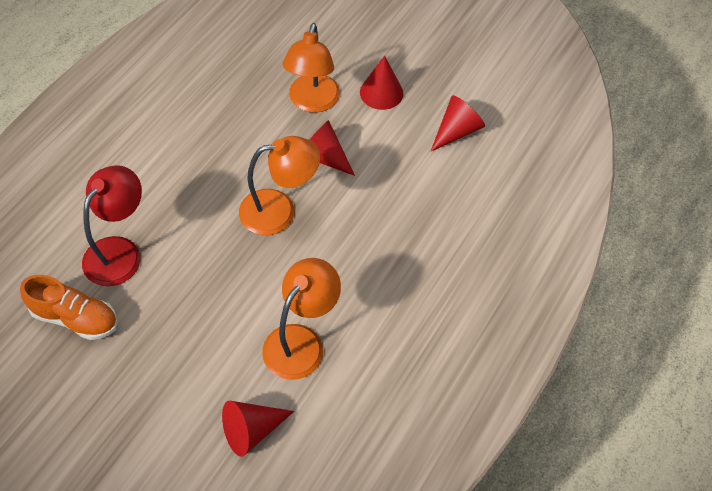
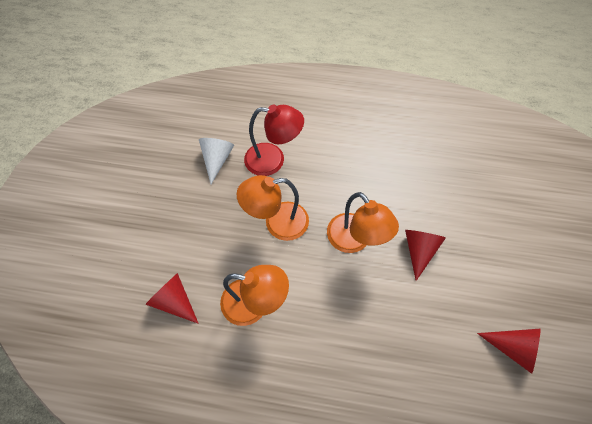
camera: 70 degrees right, 5 degrees up
(75, 318) = (217, 160): orange shoe -> white cone
(312, 102) = (462, 221): orange lamp -> orange lamp (277, 223)
(381, 92) = (508, 268): red cone -> none

